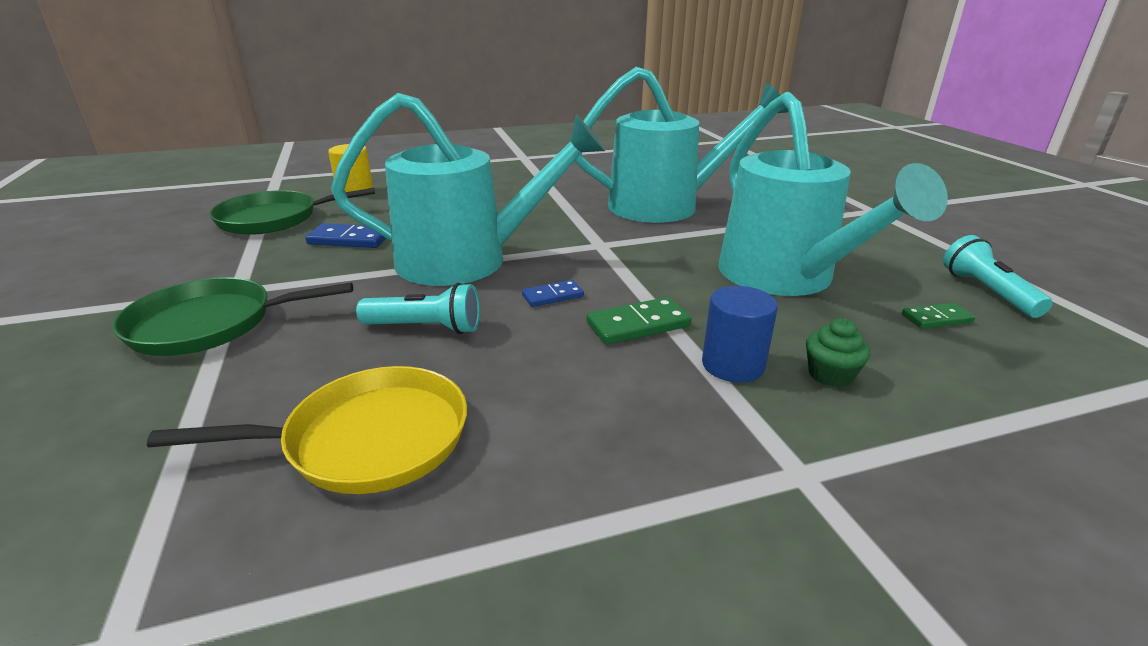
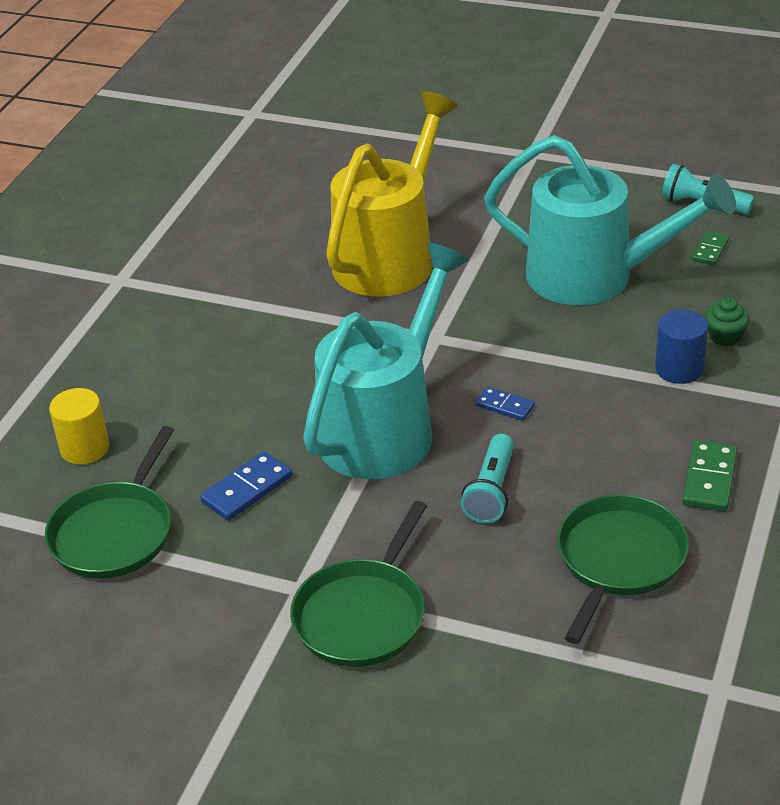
camera: 50 degrees left, 10 degrees up
(369, 439) = (618, 559): yellow pan -> green pan
(426, 328) = (491, 491): turquoise flashlight -> turquoise flashlight turned 150 degrees clockwise
(552, 296) = (505, 406): blue domino -> blue domino turned 75 degrees counterclockwise
(638, 325) = (591, 384): green domino -> green domino (709, 479)
(667, 205) = (391, 255): turquoise watering can -> yellow watering can

